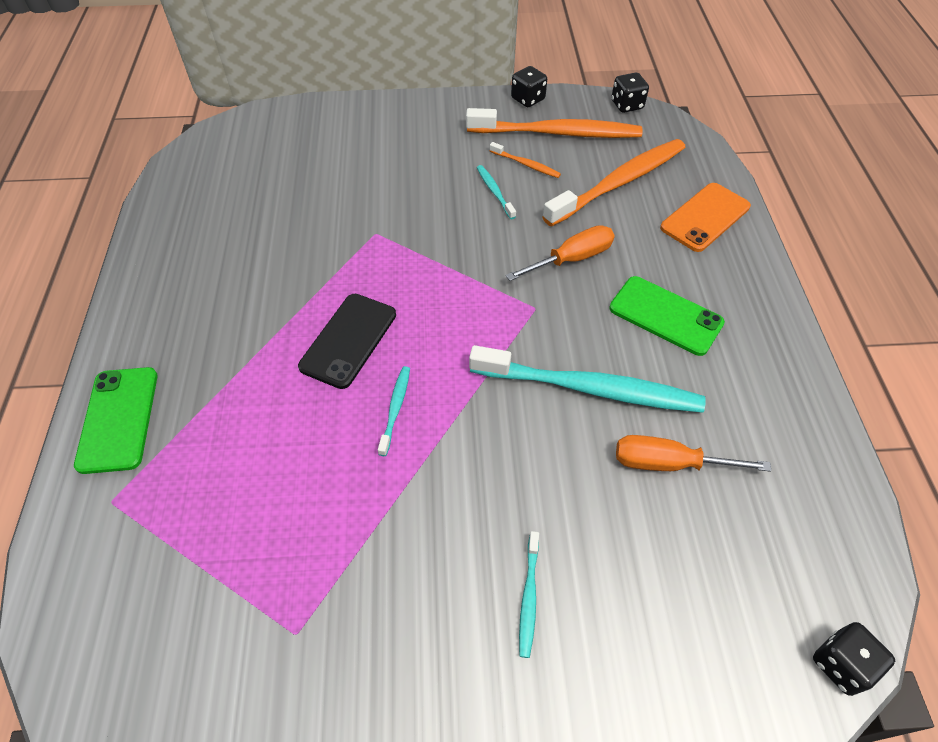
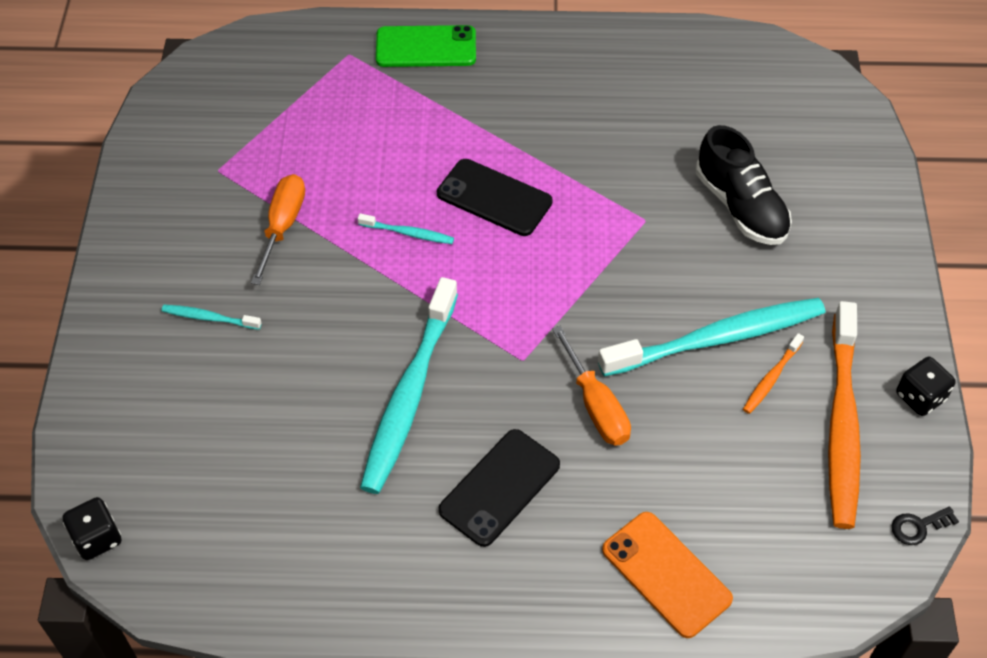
camera: 95 degrees right, 0 degrees up
(361, 178) = (740, 207): none -> black shoe
(495, 192) = (716, 339): turquoise toothbrush -> turquoise toothbrush, size x2.31
(618, 183) = (735, 481): orange toothbrush -> none
(627, 105) = (918, 526): black dice -> black key
(665, 315) = (499, 487): green phone -> black phone
(669, 463) = (311, 448): orange screwdriver -> orange screwdriver (282, 226)

